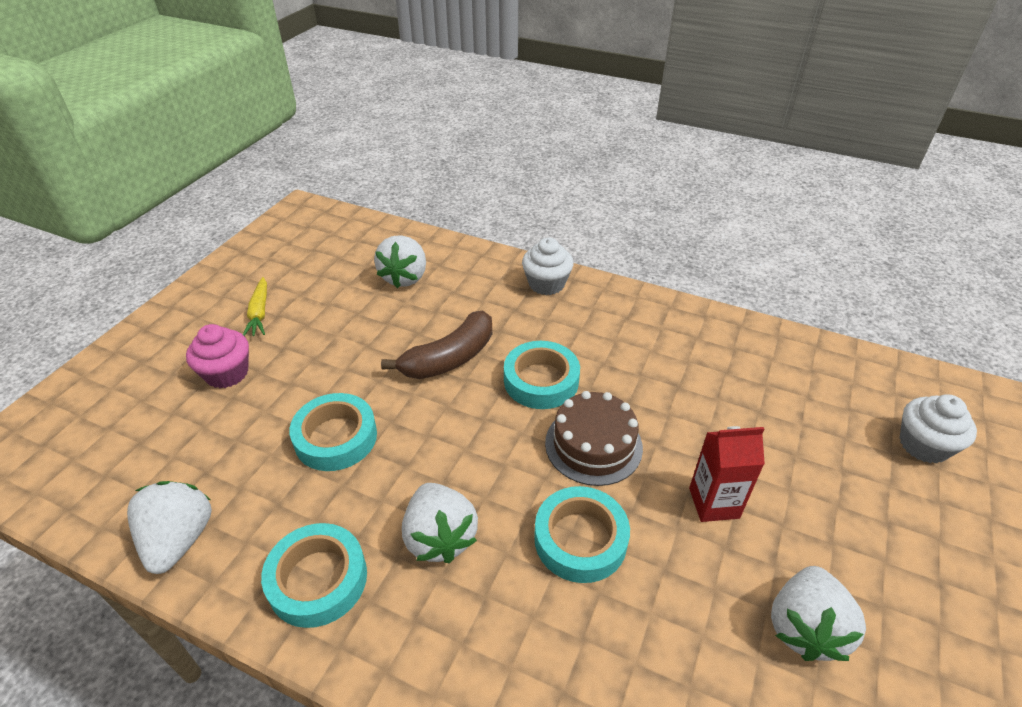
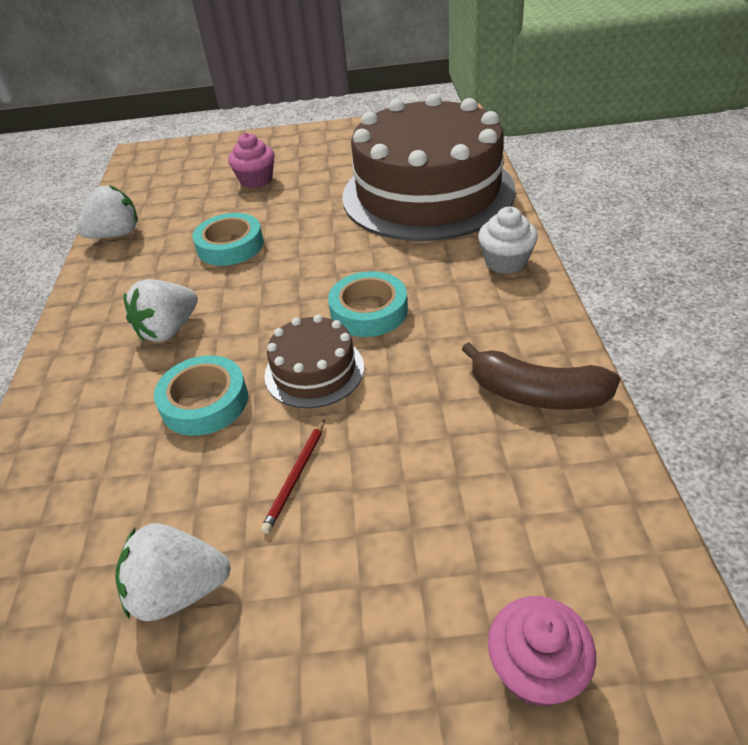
camera: 65 degrees right, 0 degrees up
(259, 313) = (323, 161): yellow carrot -> none
(318, 579) = (110, 296): turquoise tape -> none
(405, 277) = (427, 193): white strawberry -> brown cake
(449, 358) = (352, 255): brown banana -> brown banana (536, 394)
(714, 503) = (296, 476): red carton -> red pencil
(923, 445) = (536, 669): white cupcake -> pink cupcake

